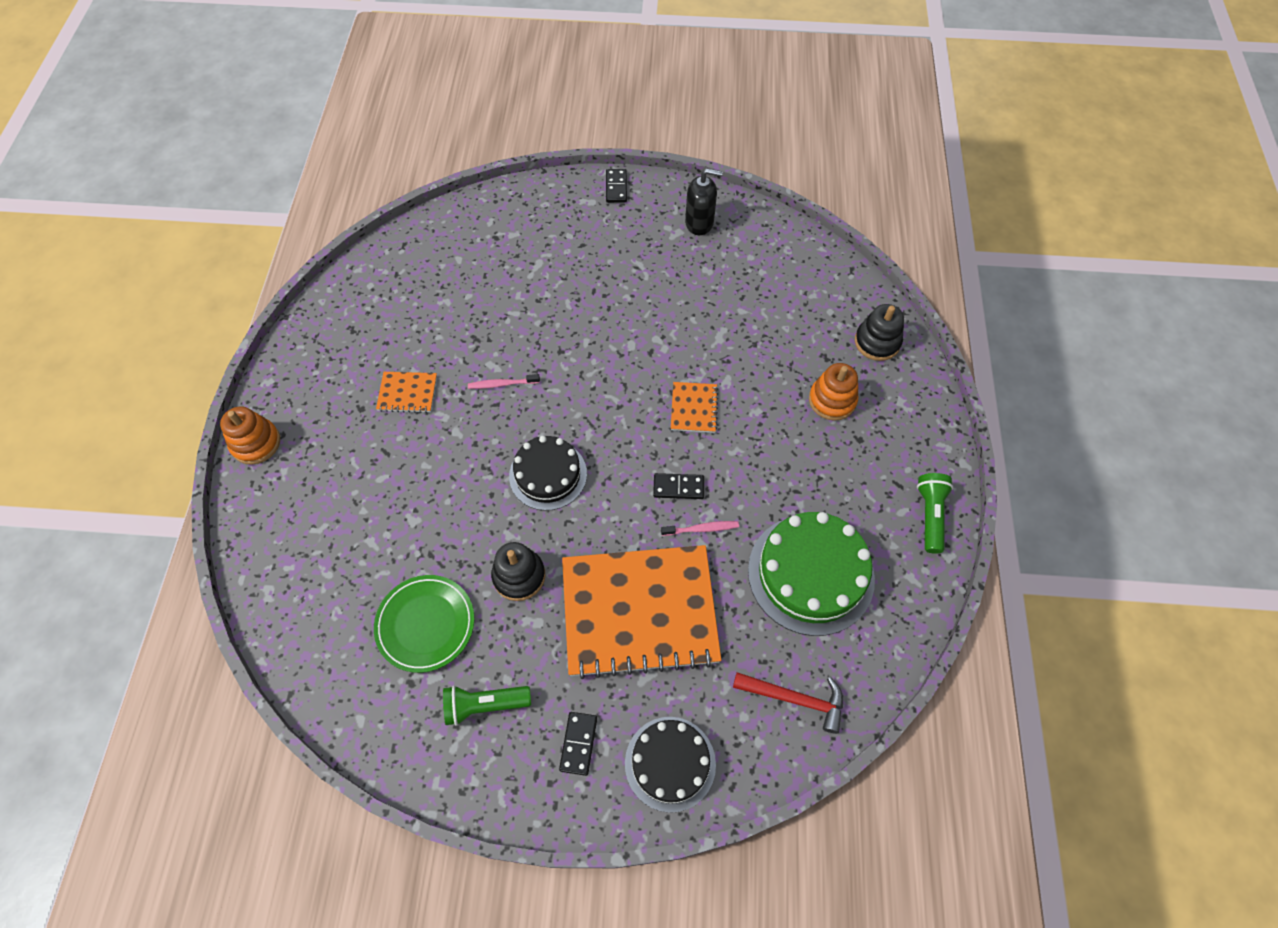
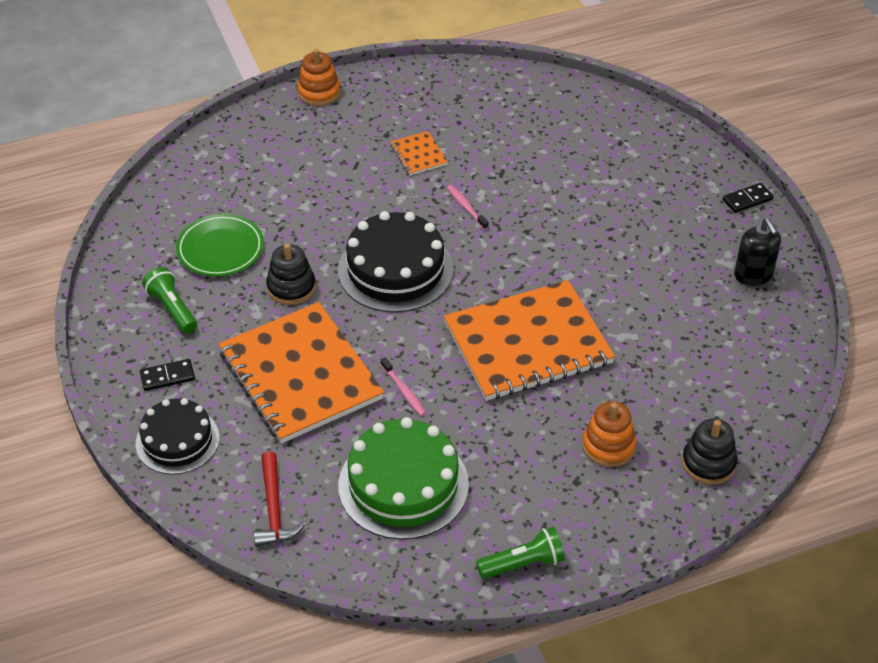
camera: 65 degrees right, 15 degrees down
(548, 474) = (395, 270): black cake -> black cake, size x1.53
(678, 487) = (436, 361): black domino -> none
(694, 408) = (528, 344): orange notebook -> orange notebook, size x2.40

